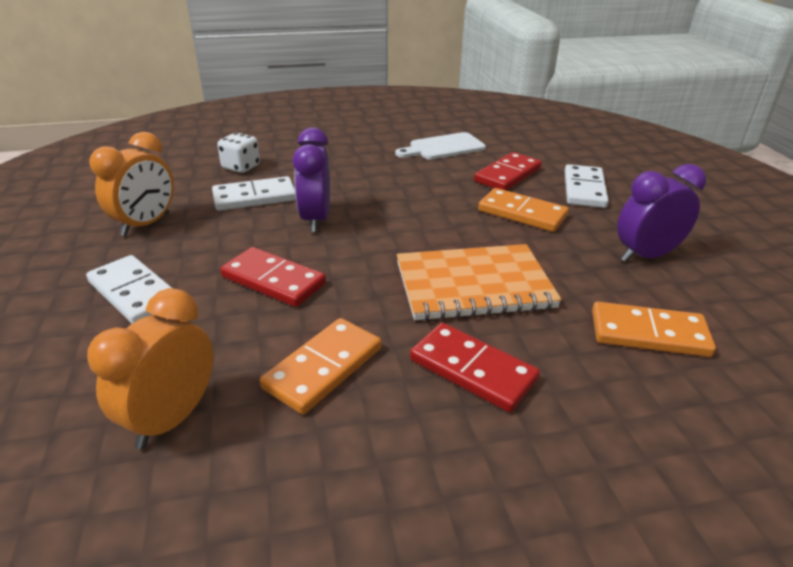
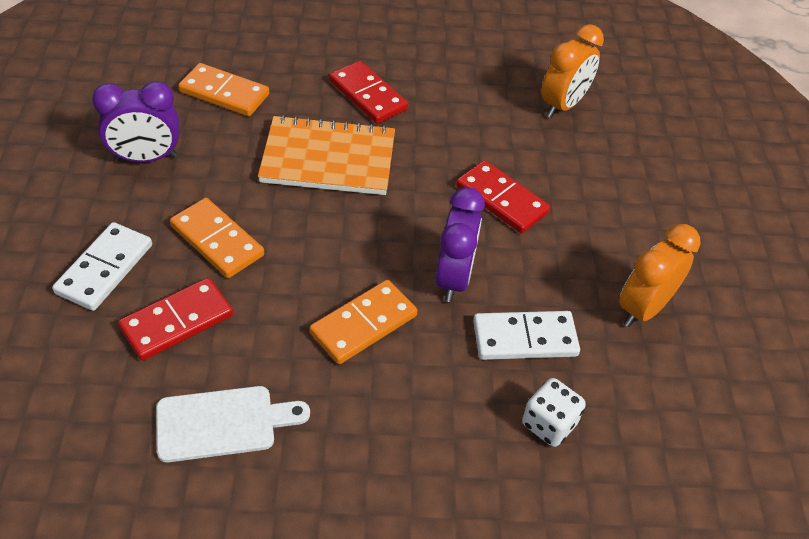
camera: 170 degrees left, 15 degrees up
(135, 293) = (620, 210): white domino -> none
(323, 368) = (467, 116): orange domino -> orange domino (363, 324)

